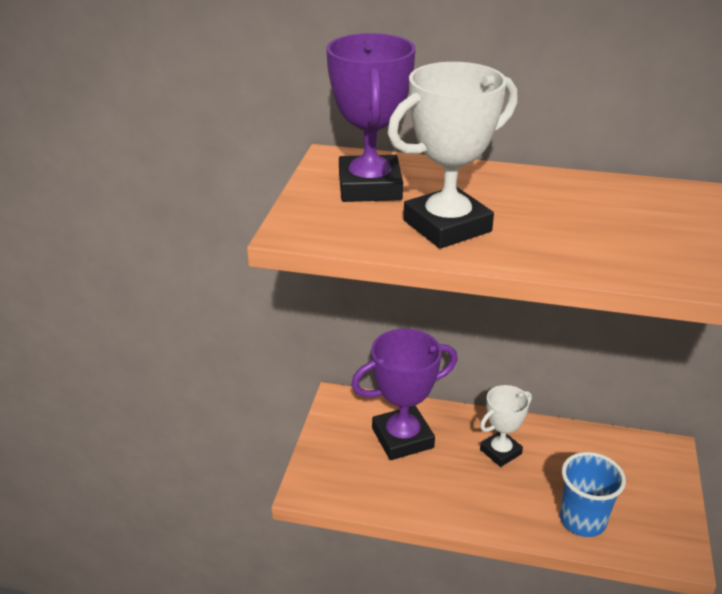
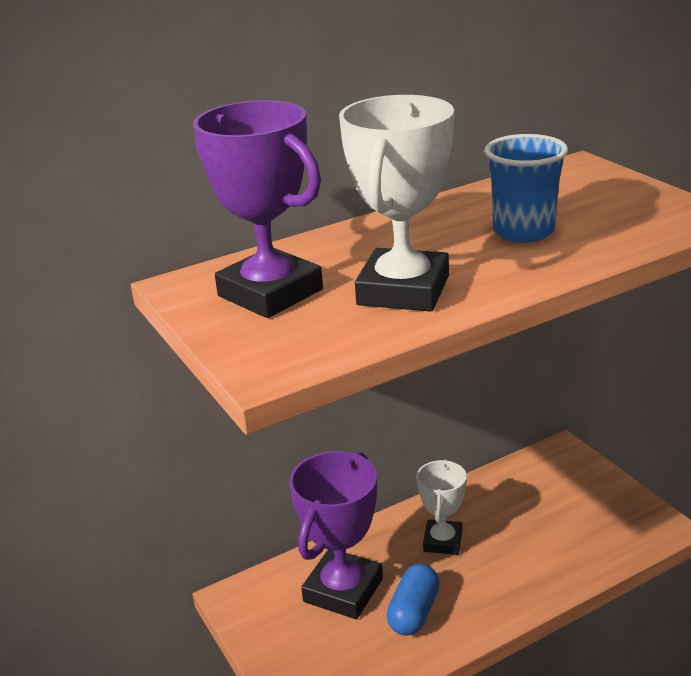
camera: 40 degrees left, 5 degrees down
(428, 481) = (414, 612): none -> blue capsule
(582, 520) = (571, 552): blue cup -> blue cup (523, 231)

